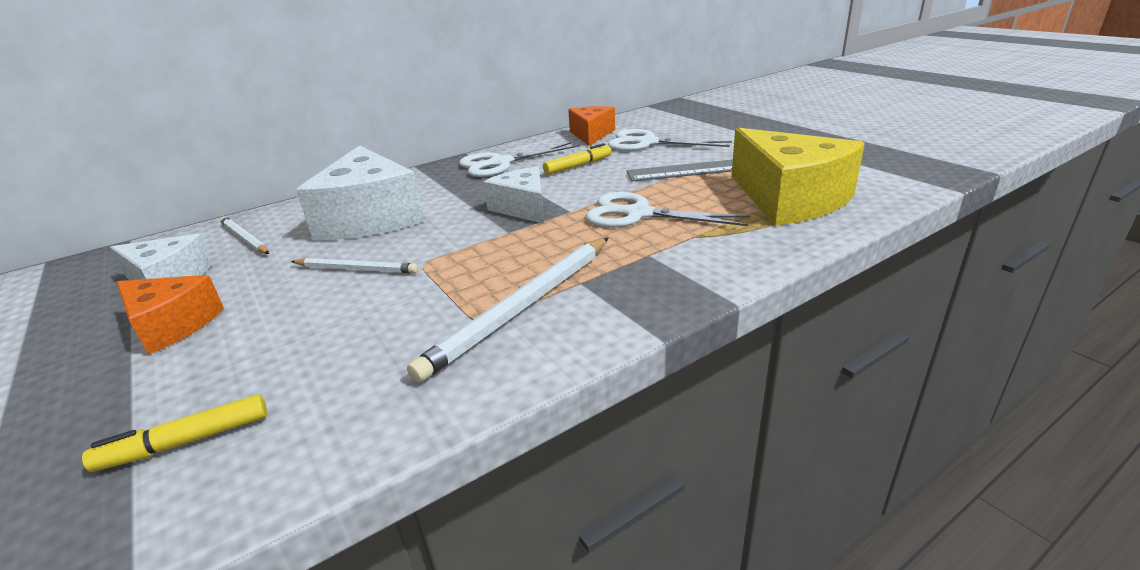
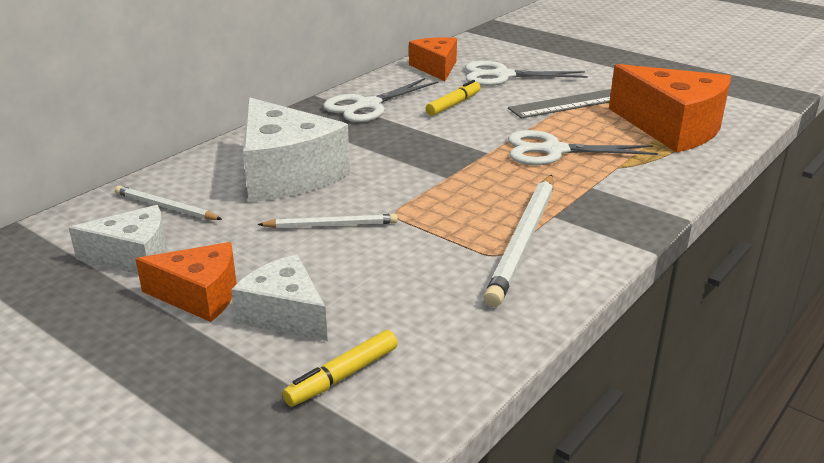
camera: 20 degrees left, 0 degrees up
(523, 208) = (438, 152): white cheese -> white cheese (285, 314)
(789, 199) = (672, 128): yellow cheese -> orange cheese

